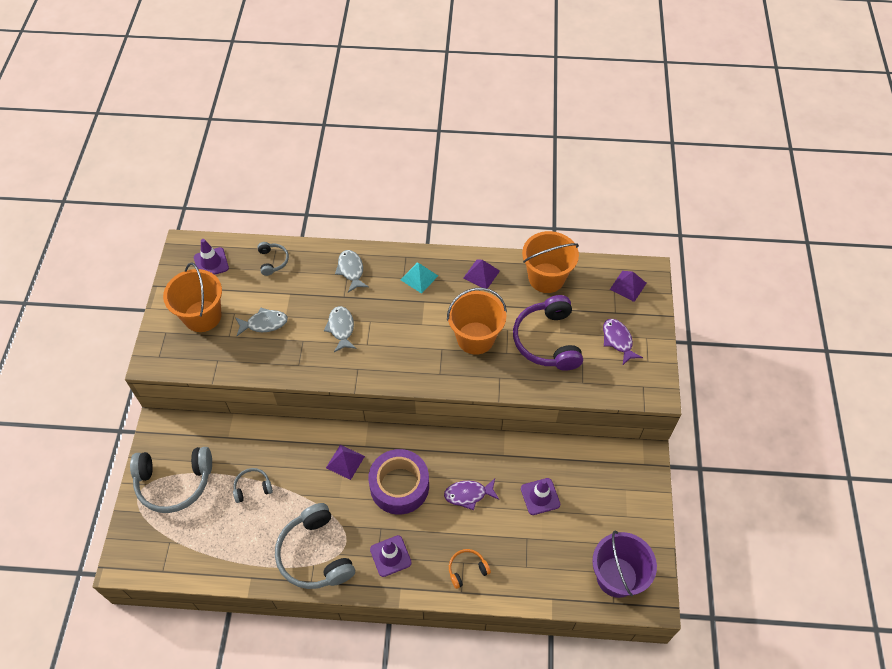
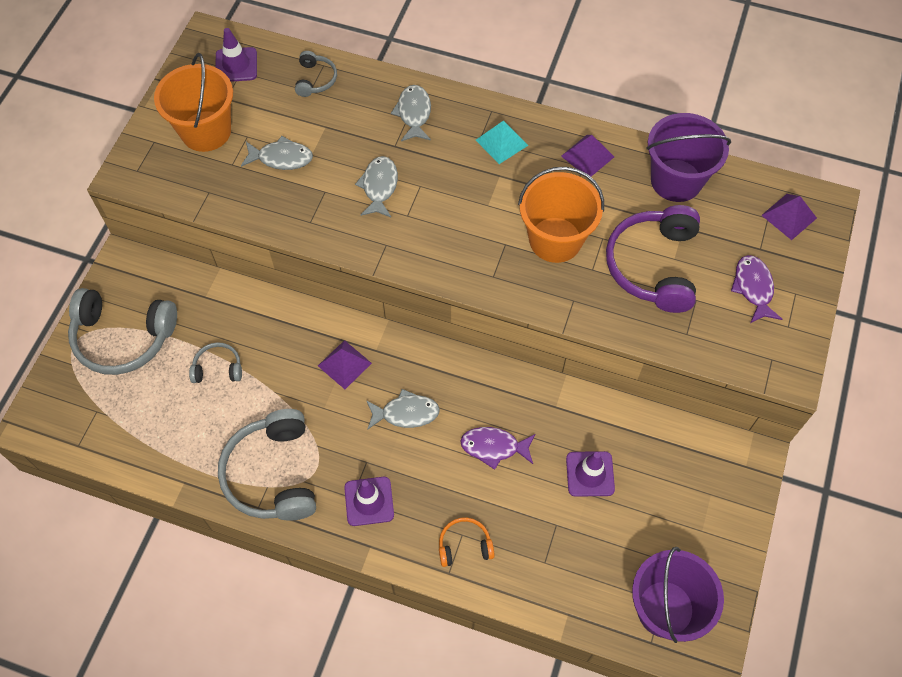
camera: 15 degrees right, 5 degrees up
(399, 486) = (406, 413): purple tape -> grey fish
(546, 278) = (676, 180): orange bucket -> purple bucket

